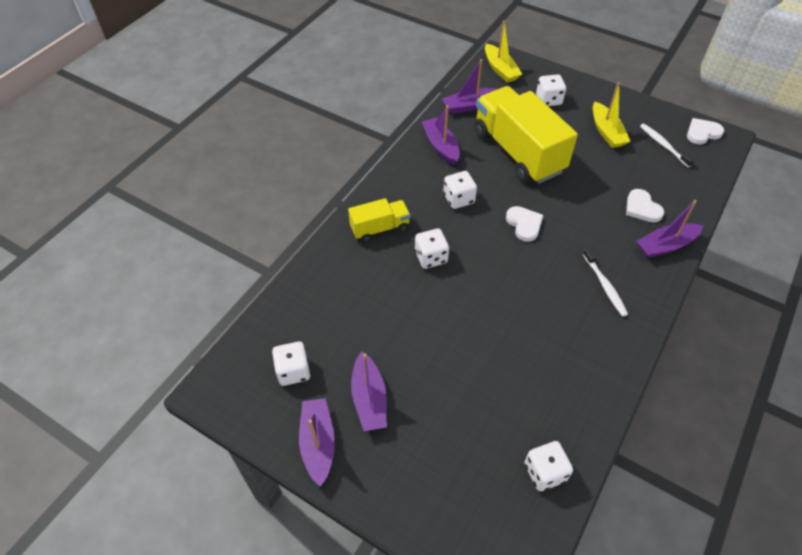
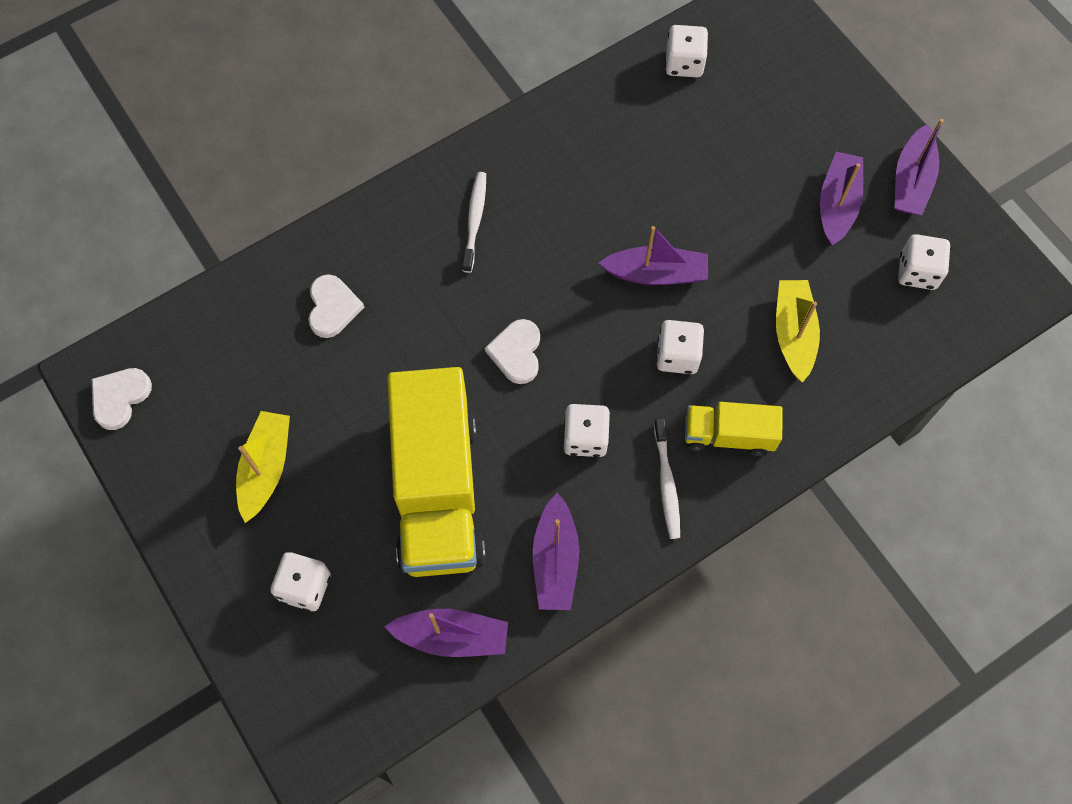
camera: 155 degrees left, 15 degrees up
(500, 69) = (334, 713): yellow boat -> yellow boat (793, 333)
(663, 145) = (202, 402): white toothbrush -> white toothbrush (666, 483)
(666, 245) = (351, 240): purple boat -> purple boat (656, 273)
(702, 133) = (120, 398): white heart -> white heart turned 120 degrees clockwise

